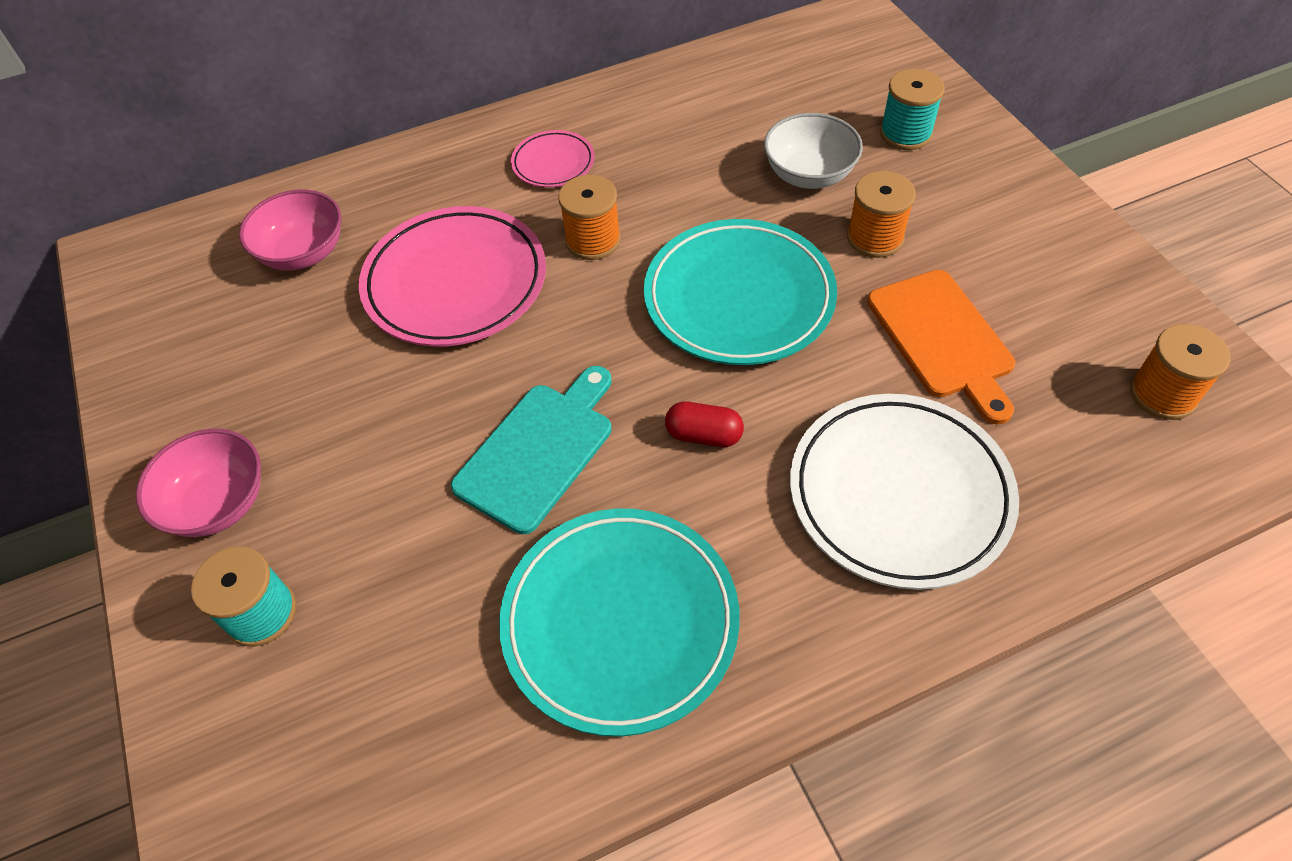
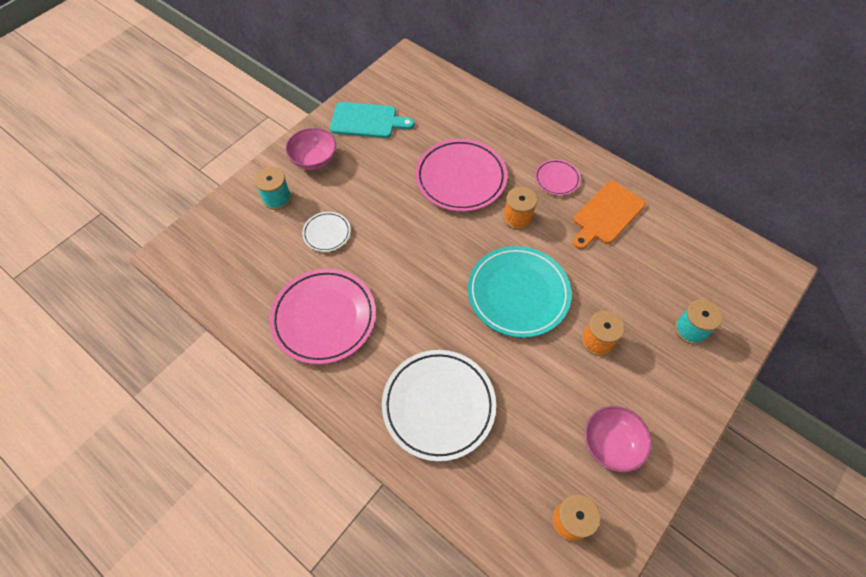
camera: 60 degrees right, 5 degrees up
(303, 253) = (445, 117): pink bowl -> pink bowl (611, 444)
(421, 545) = (327, 233): none -> white plate
(539, 451) = (389, 252): turquoise cutting board -> turquoise cutting board (367, 121)
(620, 622) = (324, 318): turquoise plate -> pink plate
(703, 435) = (429, 311): red capsule -> none
(809, 174) = (624, 293): white bowl -> none
(942, 339) = (545, 396): orange cutting board -> orange cutting board (606, 215)

